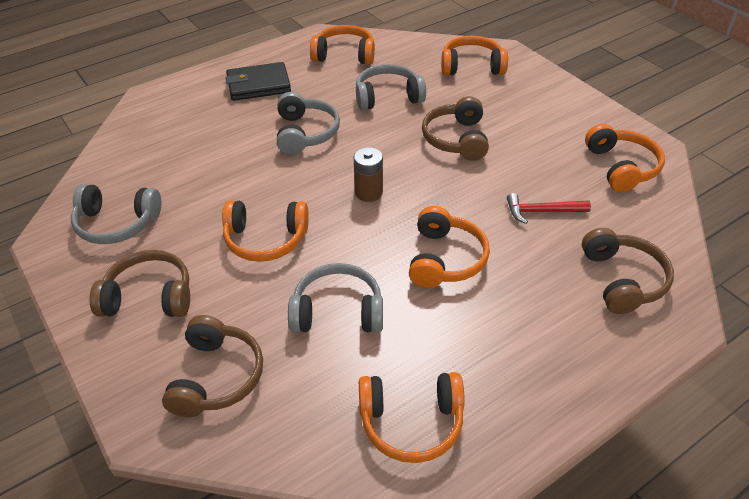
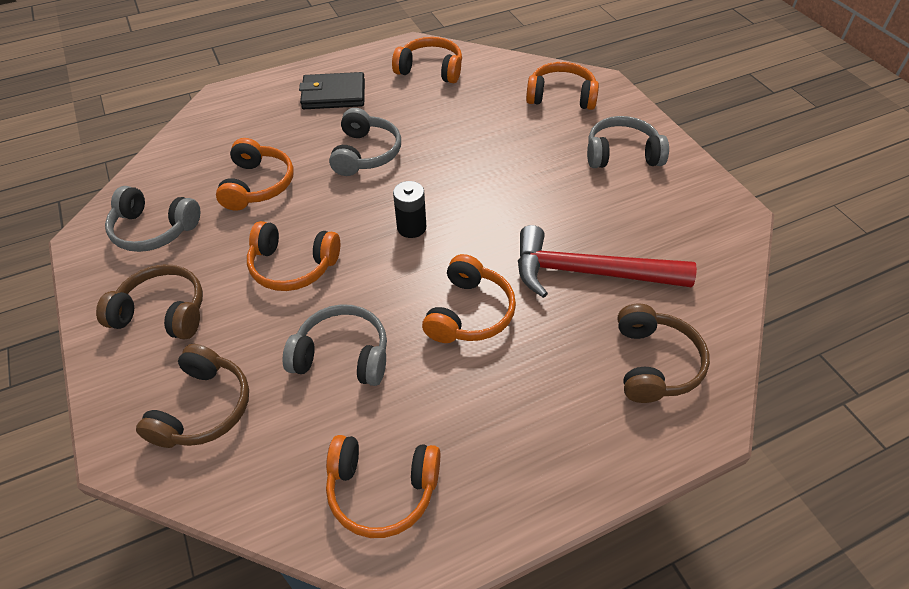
camera: 10 degrees right, 5 degrees up
(368, 192) = (411, 227): brown battery -> black battery
(388, 97) = (462, 122): grey headphones -> grey headphones (622, 154)
(456, 139) = (521, 178): brown headphones -> none
(542, 211) = (588, 272): red hammer -> red hammer, size x1.98
(621, 167) = (691, 232): orange headphones -> orange headphones (258, 185)

